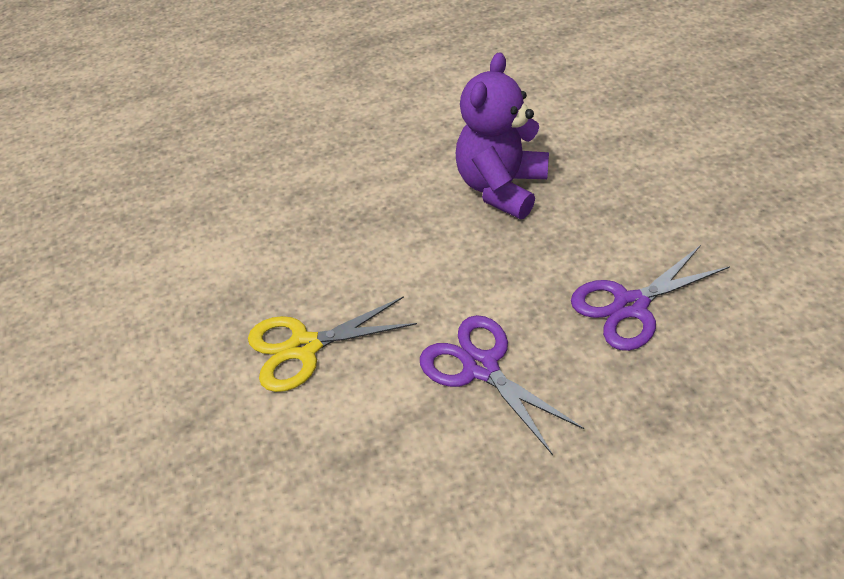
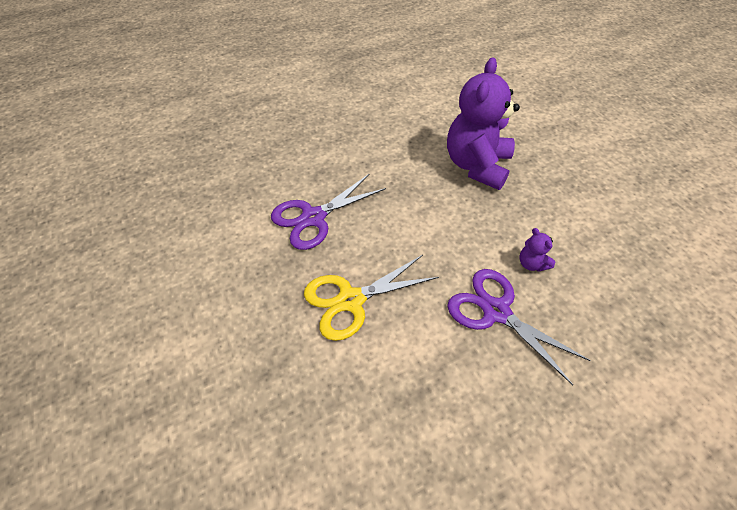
camera: 10 degrees left, 5 degrees up
(541, 312) = (531, 264): none -> purple teddy bear
(630, 306) = (597, 256): purple scissors -> purple scissors (313, 217)

